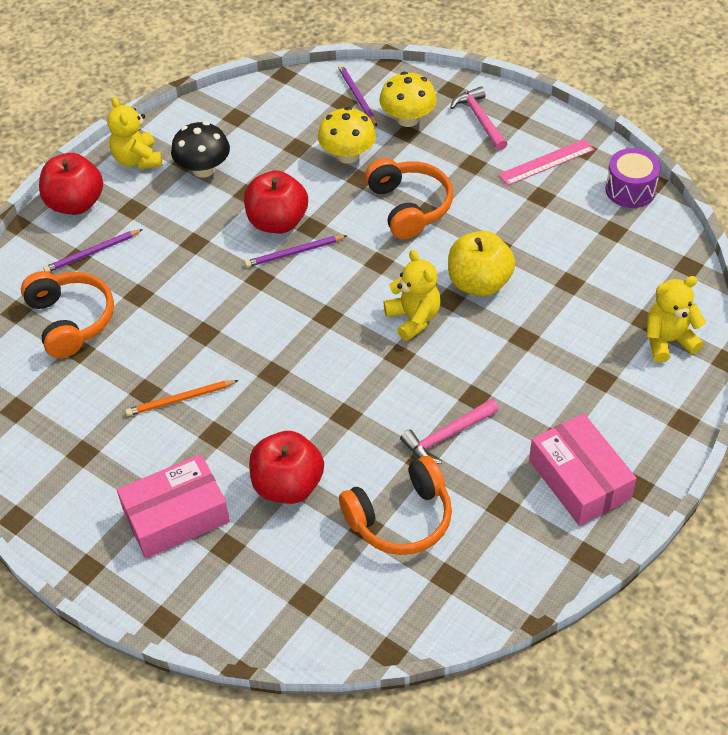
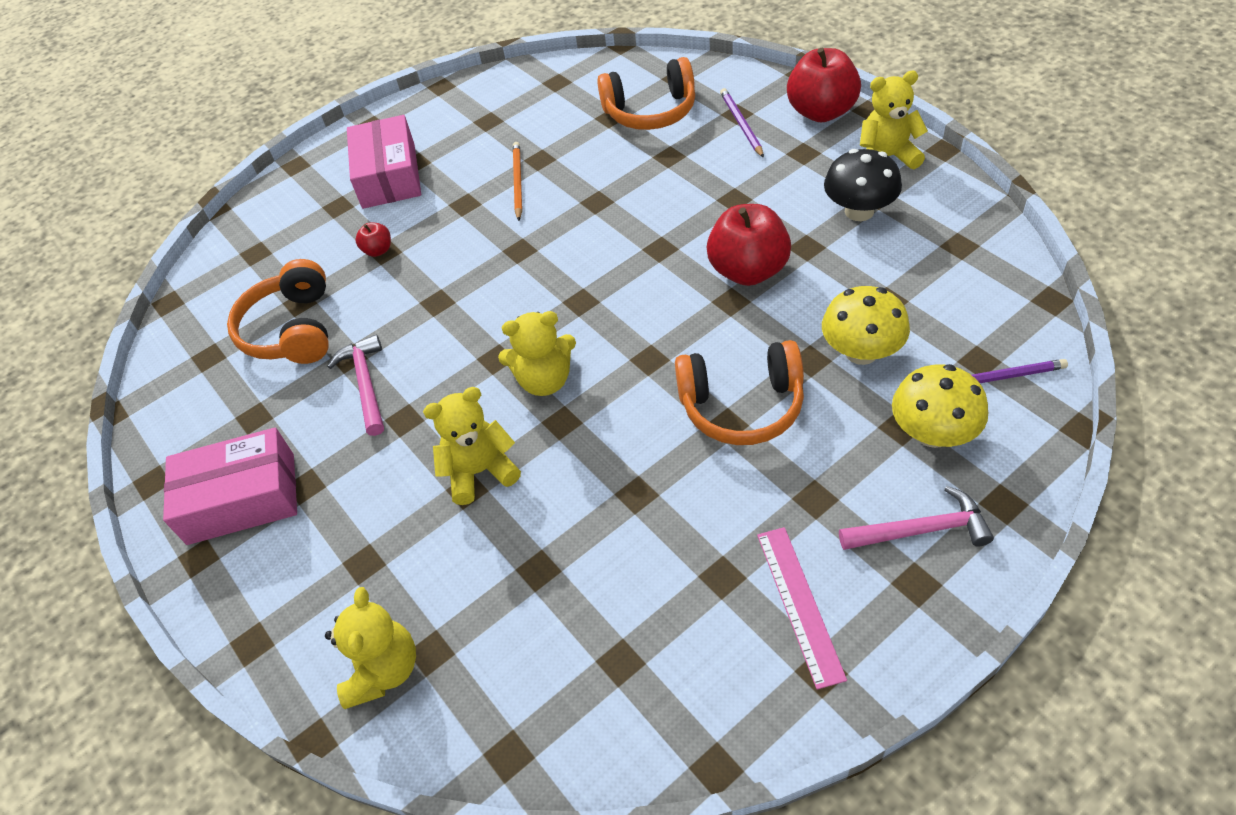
camera: 110 degrees right, 0 degrees up
(288, 485) = (378, 250): red apple -> red apple, size x0.46
(294, 253) = (691, 281): purple pencil -> none
(479, 283) = (577, 459): yellow apple -> none
(506, 334) = (480, 471): none -> yellow teddy bear
(630, 190) = (705, 719): purple drum -> none

